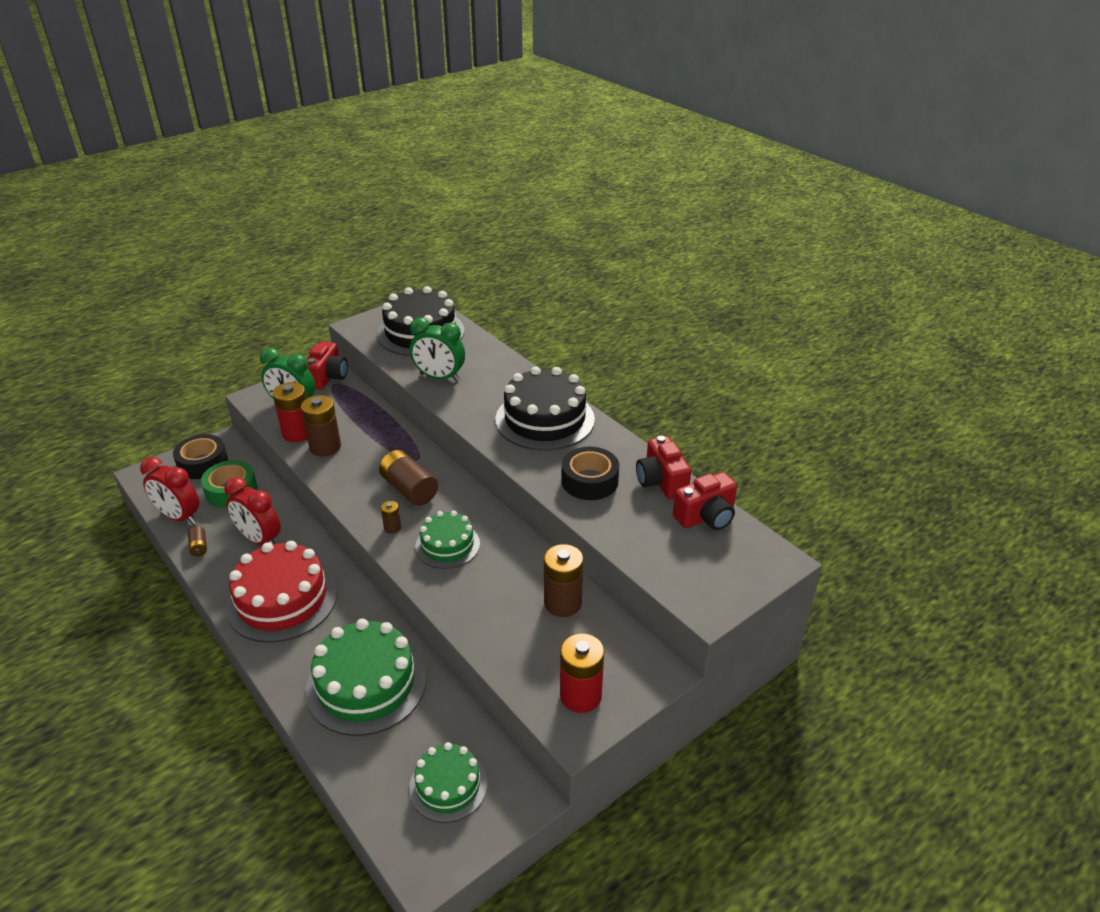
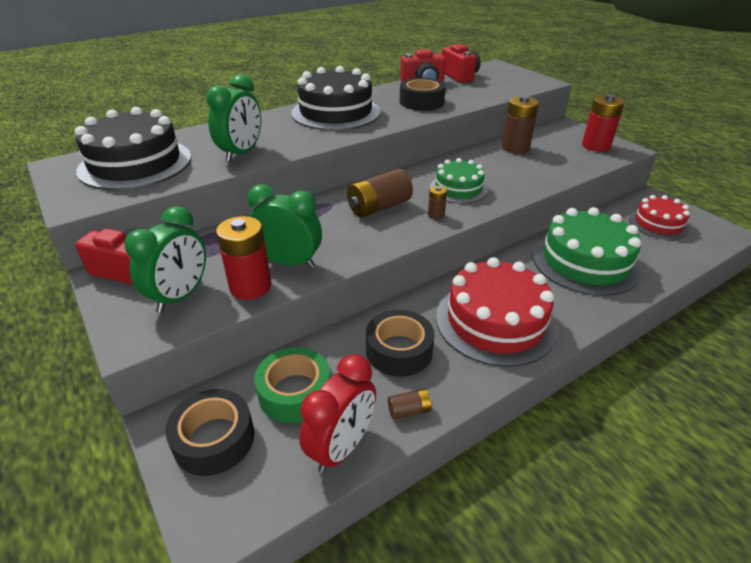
camera: 85 degrees left, 0 degrees up
(259, 539) = (399, 350): red clock -> black tape
(325, 447) = (289, 262): brown battery -> green clock
(448, 786) = (658, 224): green cake -> red cake

